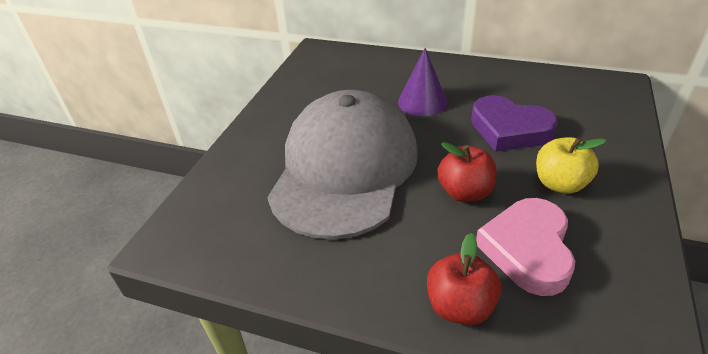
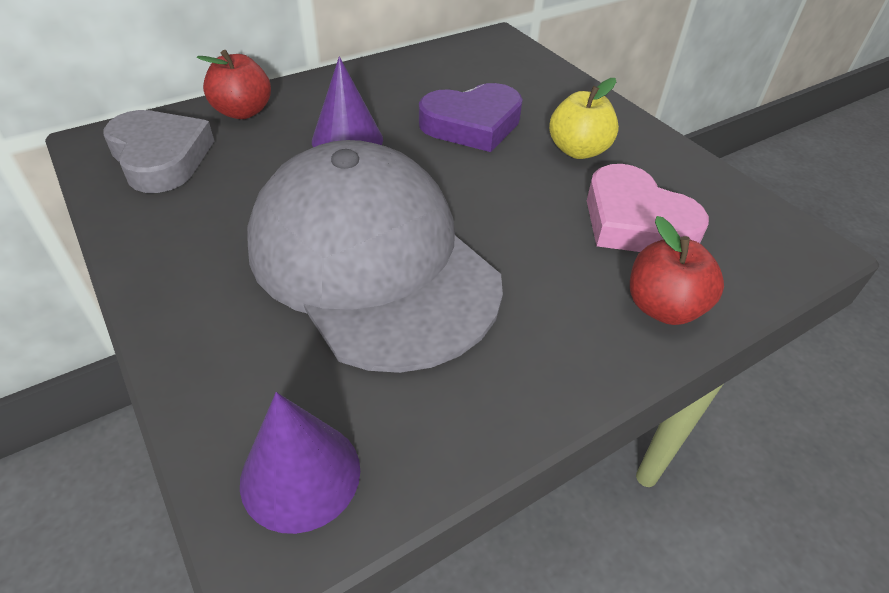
camera: 55 degrees left, 5 degrees up
(199, 232) = (300, 474): none -> purple cone
(329, 68) = (160, 157): none -> grey heart
(465, 192) = (521, 206): red apple -> red apple (243, 112)

